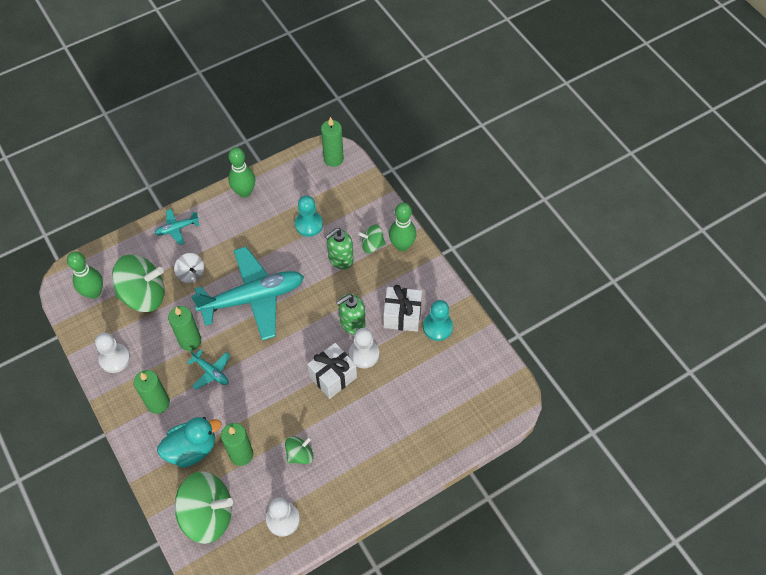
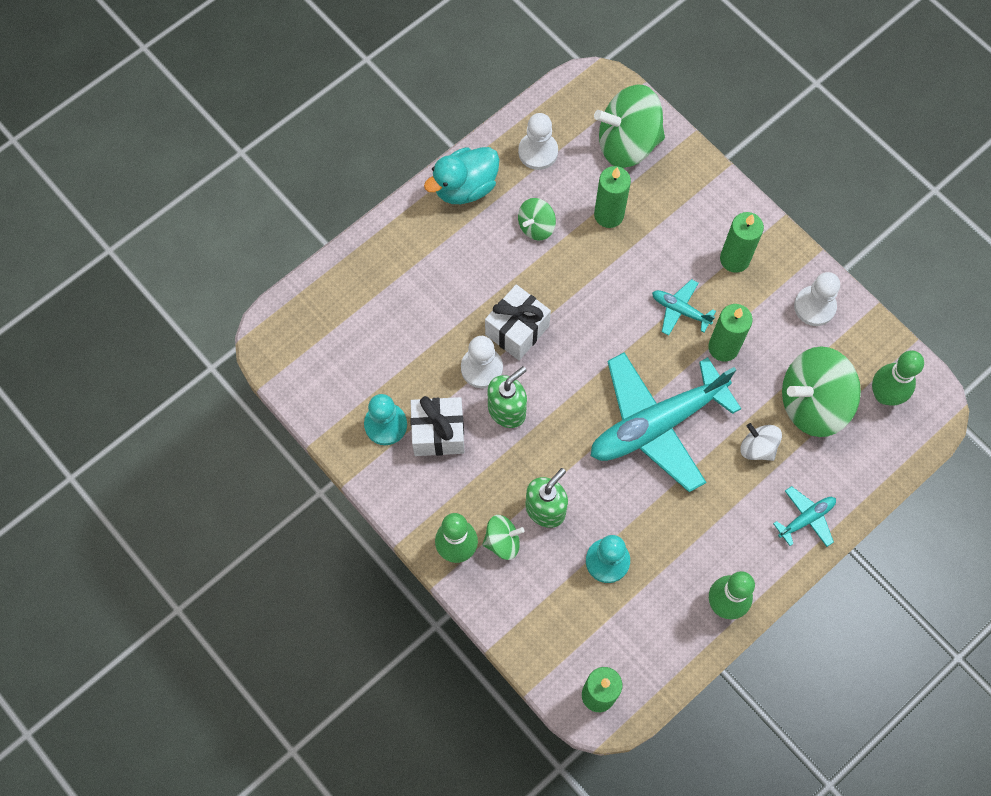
camera: 170 degrees right, 10 degrees up
(192, 449) = (671, 211): turquoise duck -> turquoise duck (465, 187)

